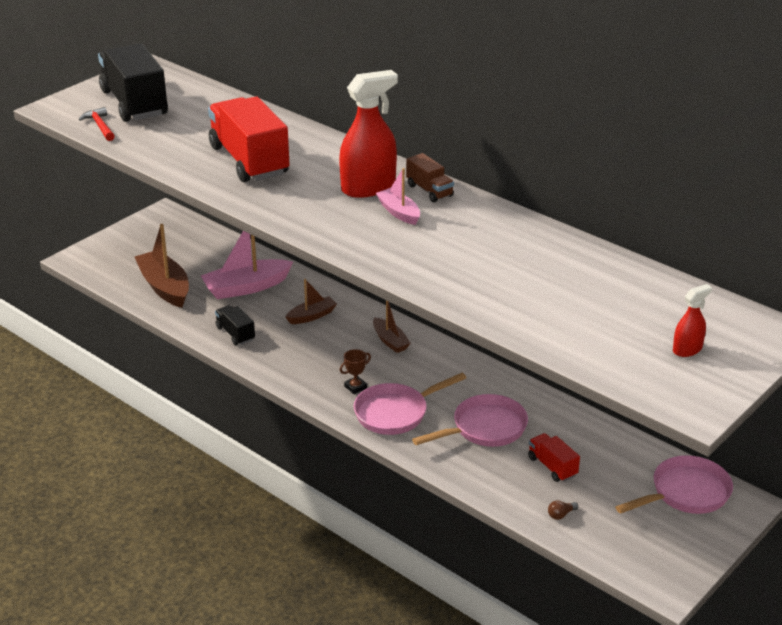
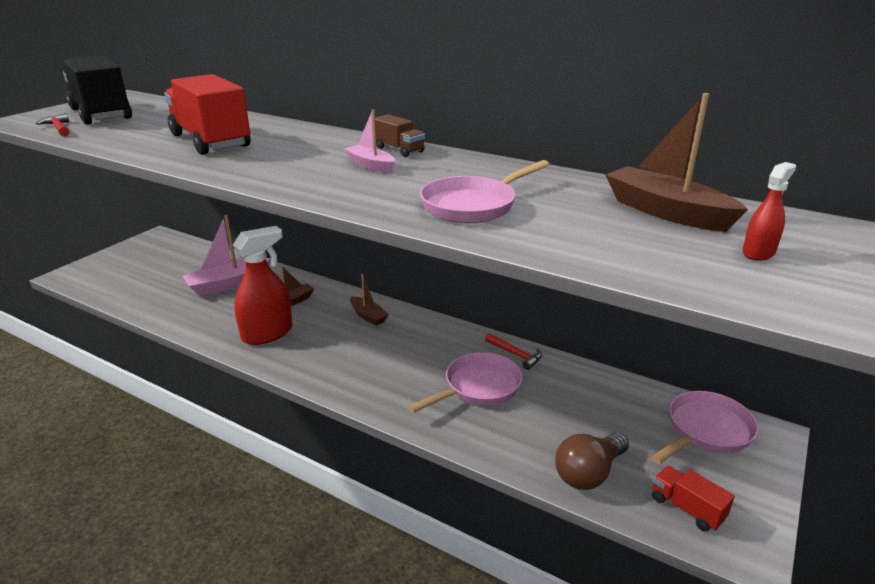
camera: 10 degrees left, 5 degrees down
(165, 287) = (149, 291): brown boat -> brown boat (666, 212)
(235, 334) = (216, 324): black truck -> none
(355, 387) = (339, 361): brown trophy -> none
(368, 187) = (335, 151): red spray bottle -> red spray bottle (267, 333)
(395, 413) = (384, 382): pink pan -> pink pan (473, 205)
(532, 400) = (516, 354): none -> red hammer
(552, 467) = (559, 419): red truck -> red truck (687, 508)
(561, 515) = (588, 473): brown light bulb -> brown light bulb, size x2.45

